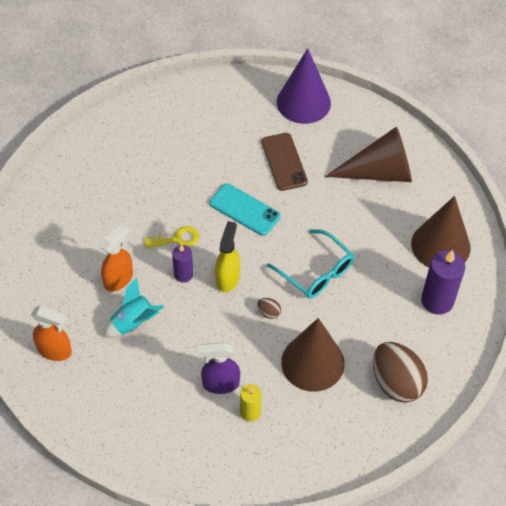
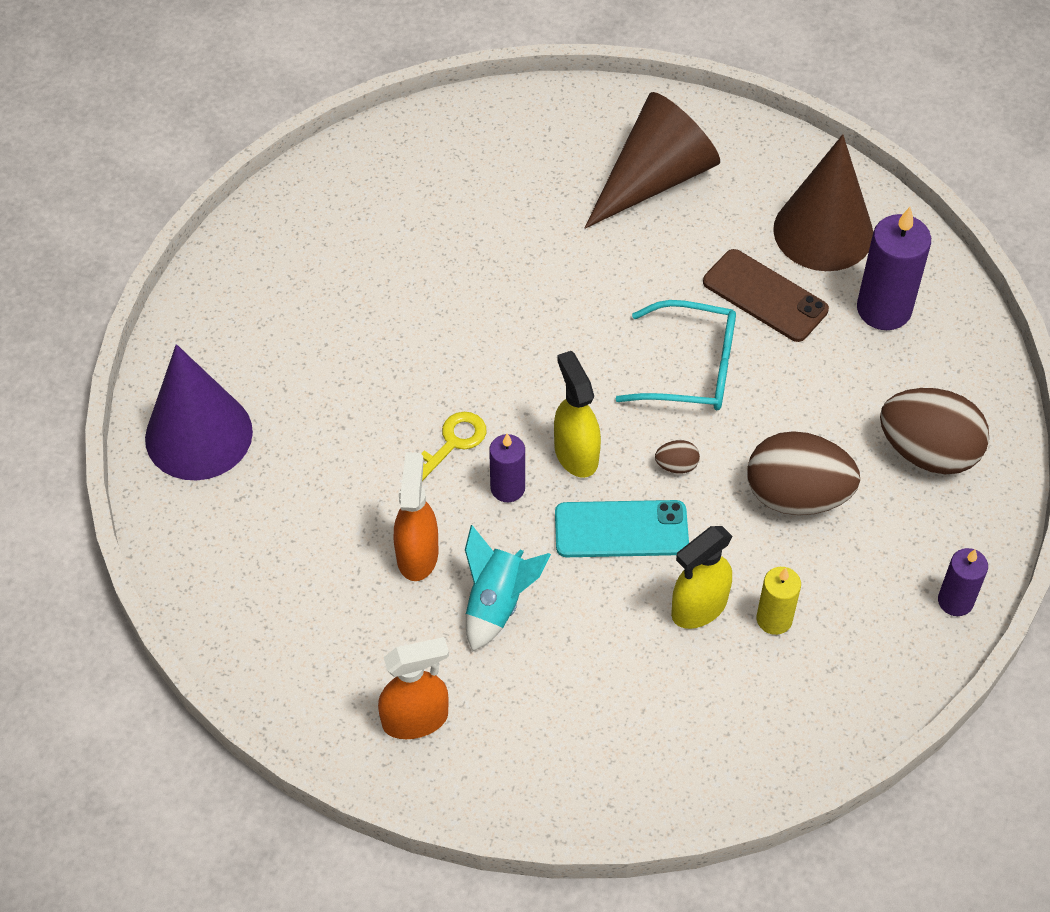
camera: 35 degrees left, 0 degrees up
(220, 384) = (698, 607): purple spray bottle -> yellow spray bottle
(244, 210) = (513, 342): turquoise phone -> turquoise phone (621, 529)
(284, 162) = (508, 241): brown phone -> brown phone (765, 296)
(303, 102) = (460, 139): purple cone -> purple cone (198, 435)
(312, 362) = (797, 496): brown cone -> brown egg
(344, 461) = (955, 601): none -> purple candle

